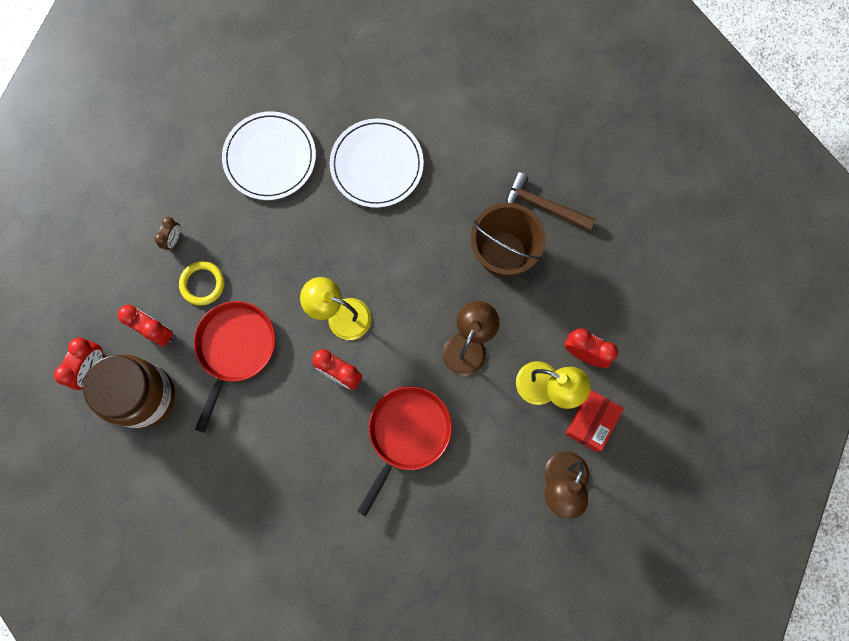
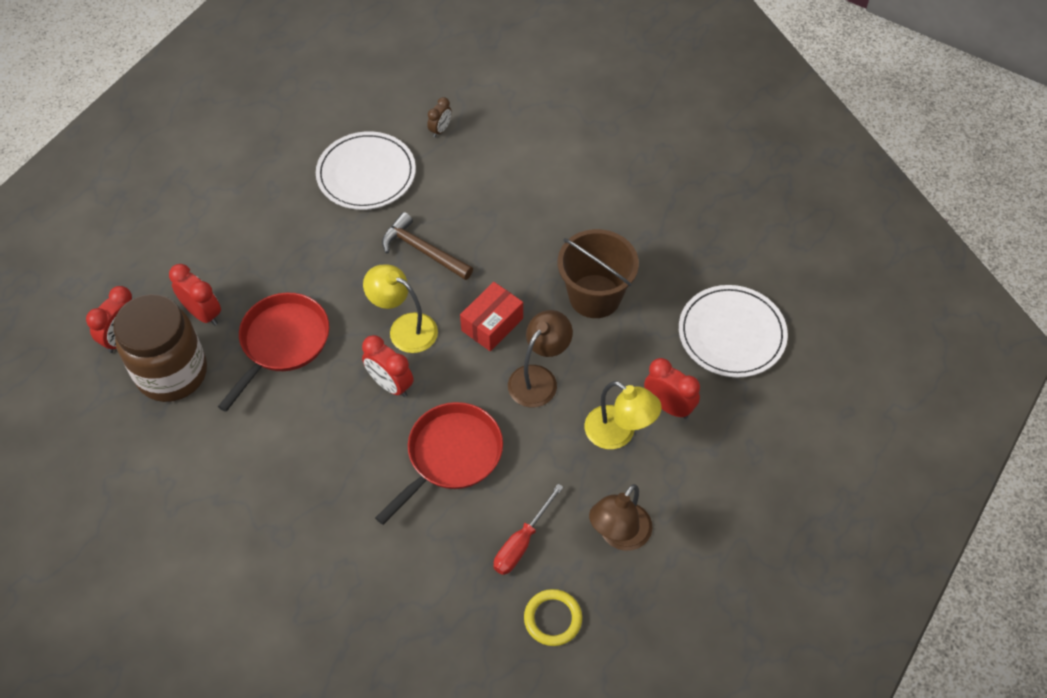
camera: 10 degrees right, 20 degrees down
(173, 239) = (246, 232): brown clock -> brown clock (440, 130)
(202, 284) = (265, 277): yellow ring -> yellow ring (553, 619)
(377, 165) = (476, 196): white plate -> white plate (731, 334)
(482, 504) = (521, 542): none -> red screwdriver
(543, 206) = (647, 258): brown hammer -> brown hammer (423, 251)
(591, 422) = (664, 477): red box -> red box (492, 324)

